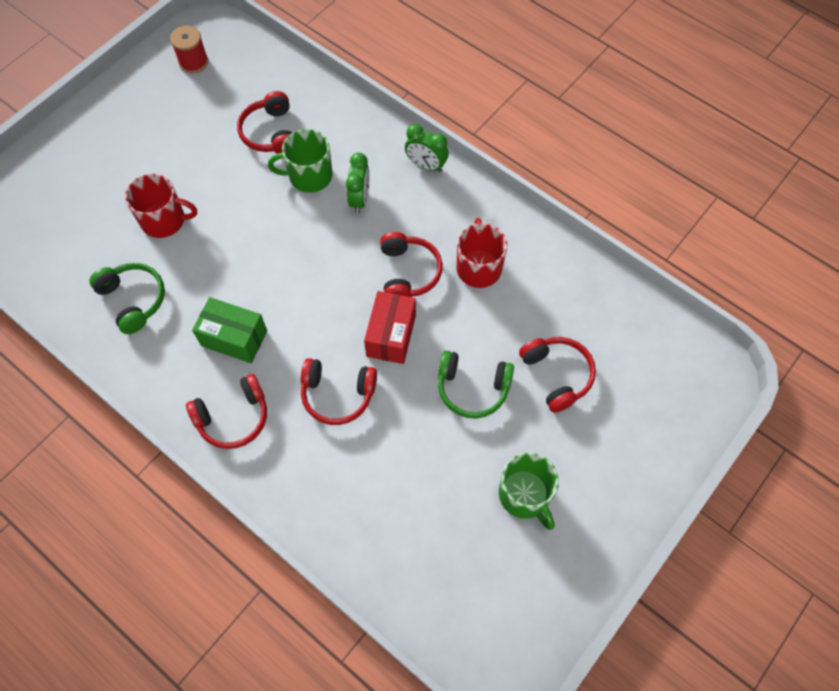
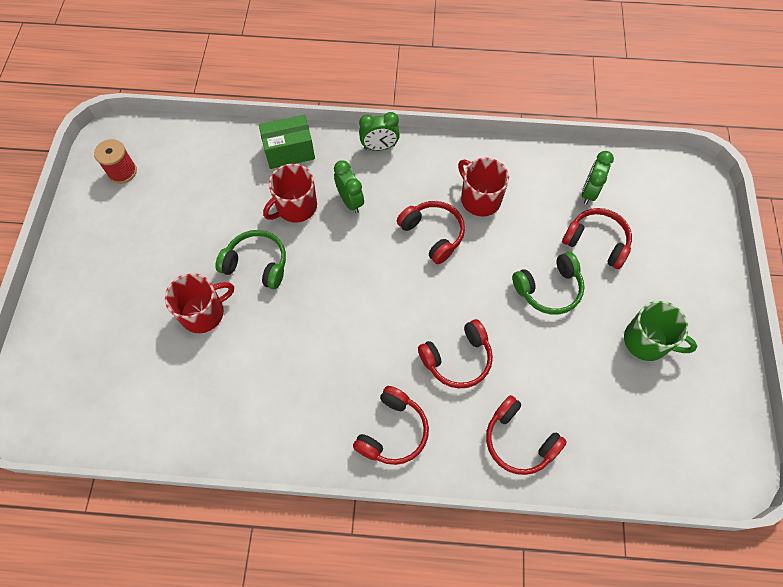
camera: 35 degrees left, 0 degrees up
(133, 300) = (231, 394): green headphones -> green headphones (257, 264)
(234, 338) = (341, 369): green box -> green box (289, 151)
(271, 133) = (236, 191): red headphones -> red headphones (519, 440)
(309, 176) = (295, 207): green mug -> red mug
(391, 335) = (459, 289): red box -> none
(591, 325) = (589, 192): none -> green clock

